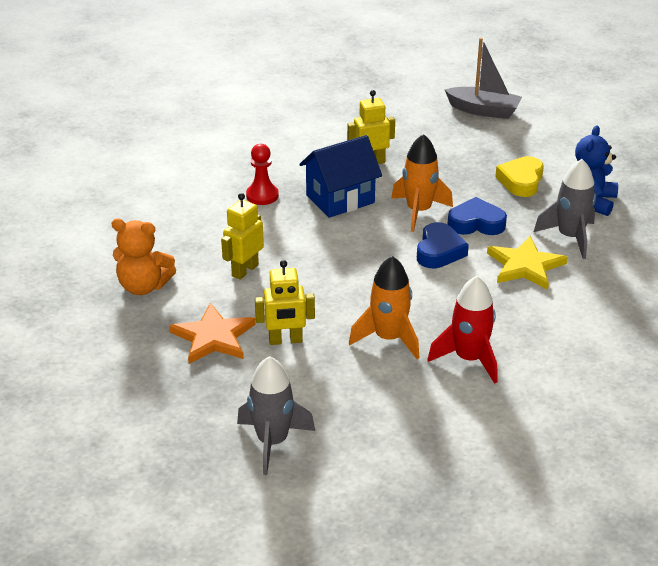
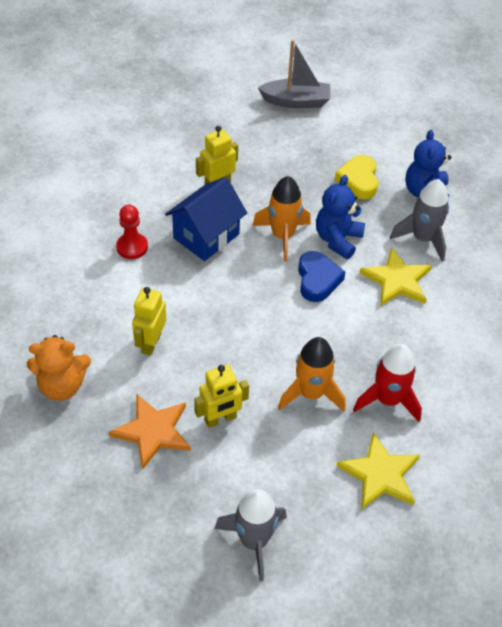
camera: 20 degrees left, 15 degrees up
(431, 417) = (380, 474): none -> yellow star
(476, 223) = (337, 239): blue heart -> blue teddy bear

